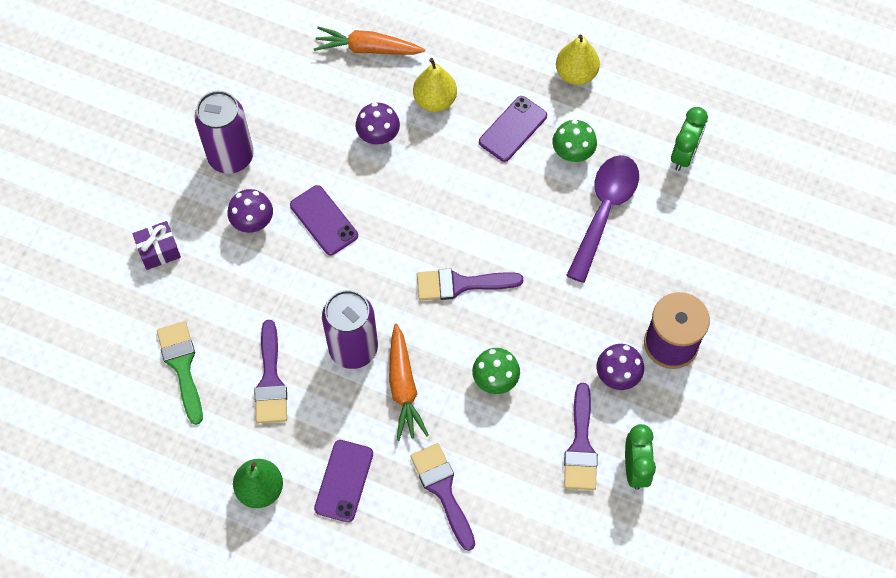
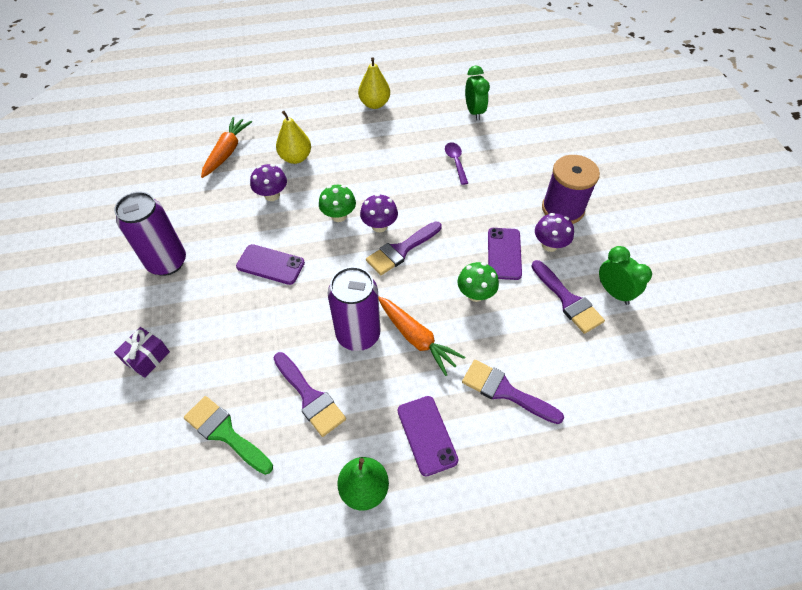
camera: 35 degrees left, 10 degrees down
(253, 222) = (215, 295): purple mushroom -> purple mushroom (379, 226)
(368, 49) = (227, 152): orange carrot -> orange carrot turned 135 degrees clockwise
(513, 129) = (360, 148): purple phone -> purple phone (504, 253)
(572, 153) = (408, 142): green mushroom -> green mushroom (339, 216)
(604, 212) = (456, 162): purple spoon -> purple spoon, size x0.52

